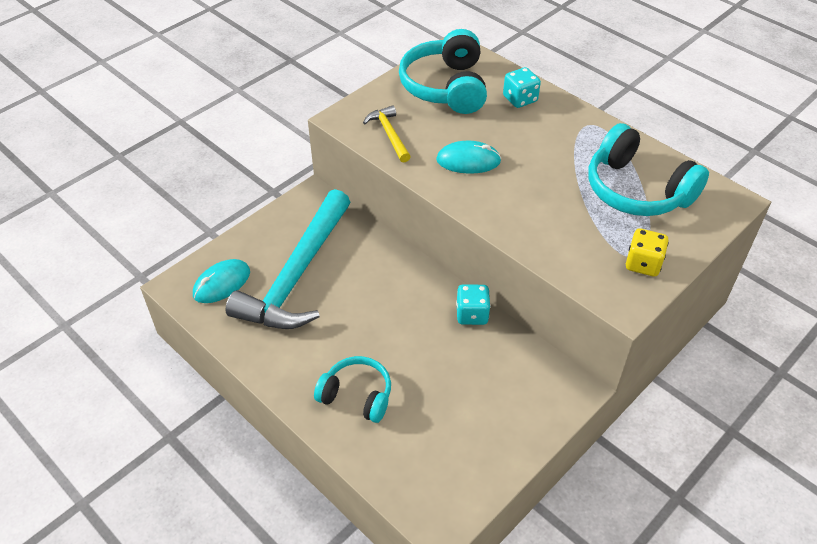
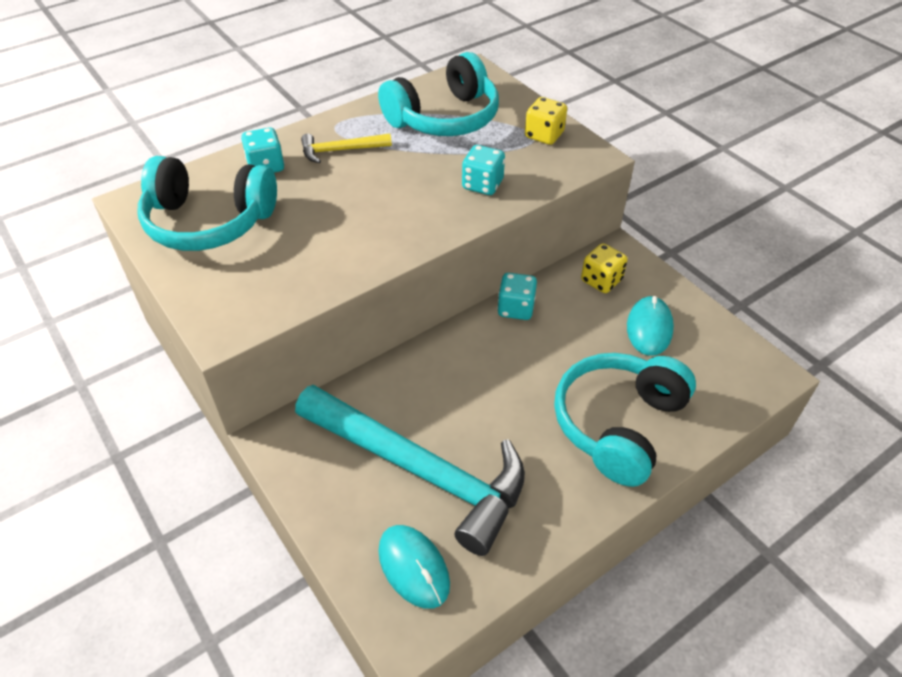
camera: 80 degrees left, 0 degrees up
(357, 395) = (618, 424): turquoise headphones -> turquoise headphones, size x1.61
(389, 134) = (279, 286): yellow hammer -> yellow hammer (340, 150)
(468, 160) = (358, 224): turquoise mouse -> turquoise mouse (649, 328)
(528, 376) = (601, 280): none -> yellow dice
(546, 227) = (482, 185): none -> turquoise dice

